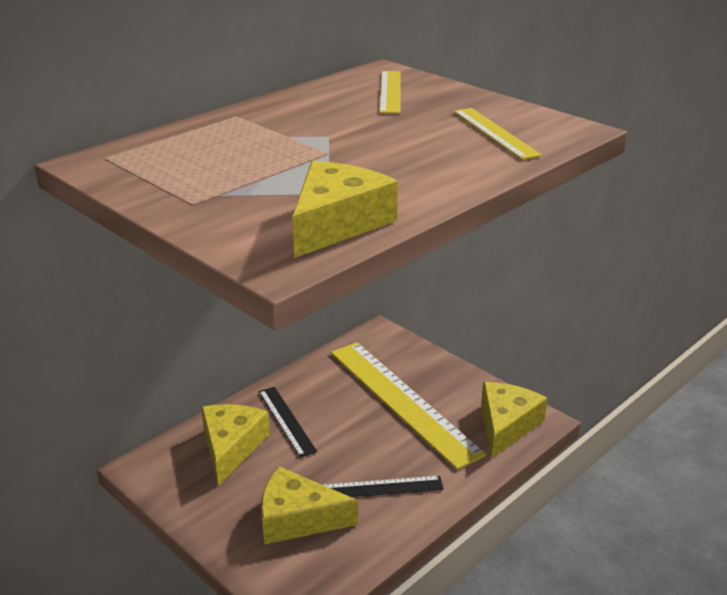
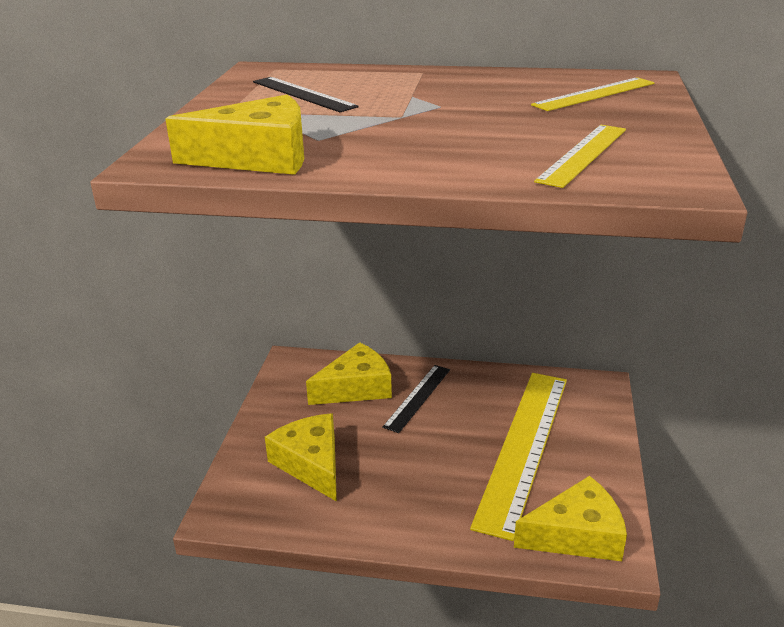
camera: 55 degrees right, 0 degrees up
(380, 488) = (394, 492): black ruler -> black ruler (303, 94)

